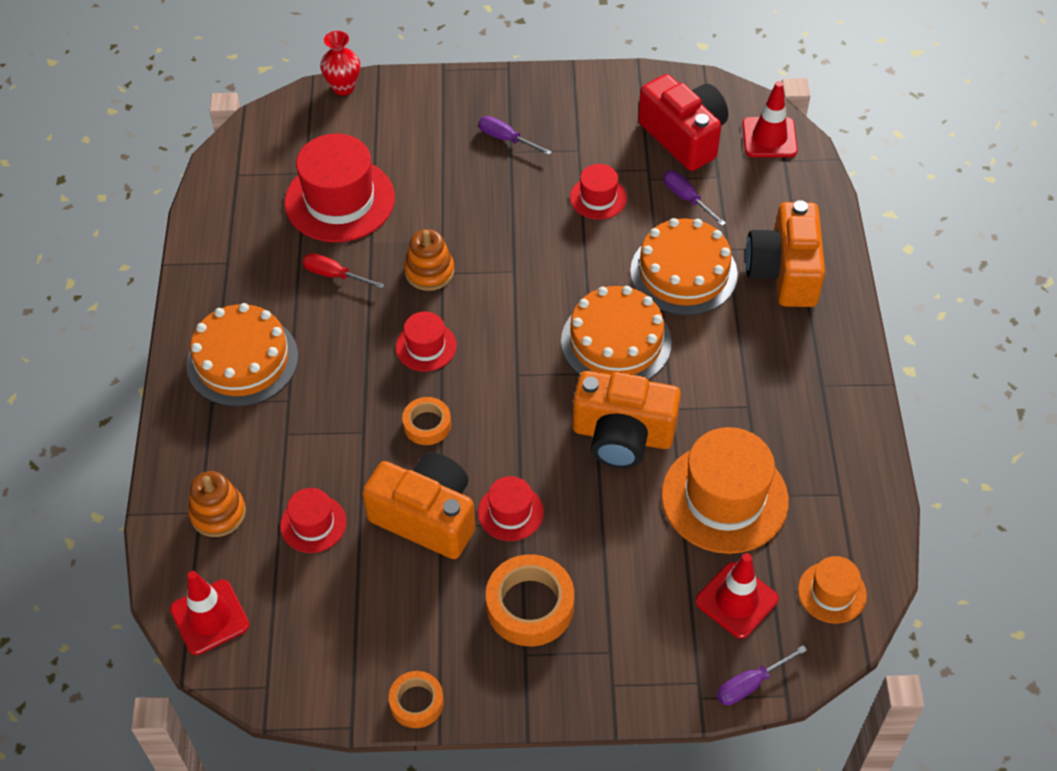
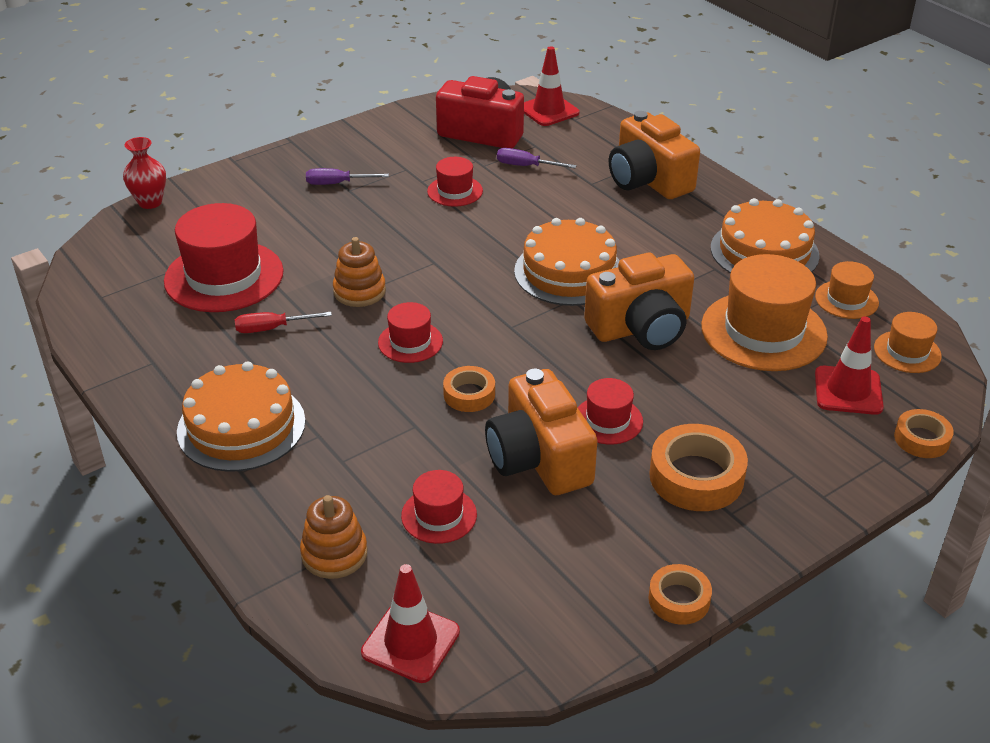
camera: 35 degrees left, 15 degrees down
(426, 517) = (539, 459): orange camera -> orange camera turned 105 degrees counterclockwise
(683, 272) = (574, 209): orange cake -> orange cake (764, 251)
(750, 684) = (921, 439): purple screwdriver -> orange tape
(834, 506) = (846, 300): none -> orange hat

